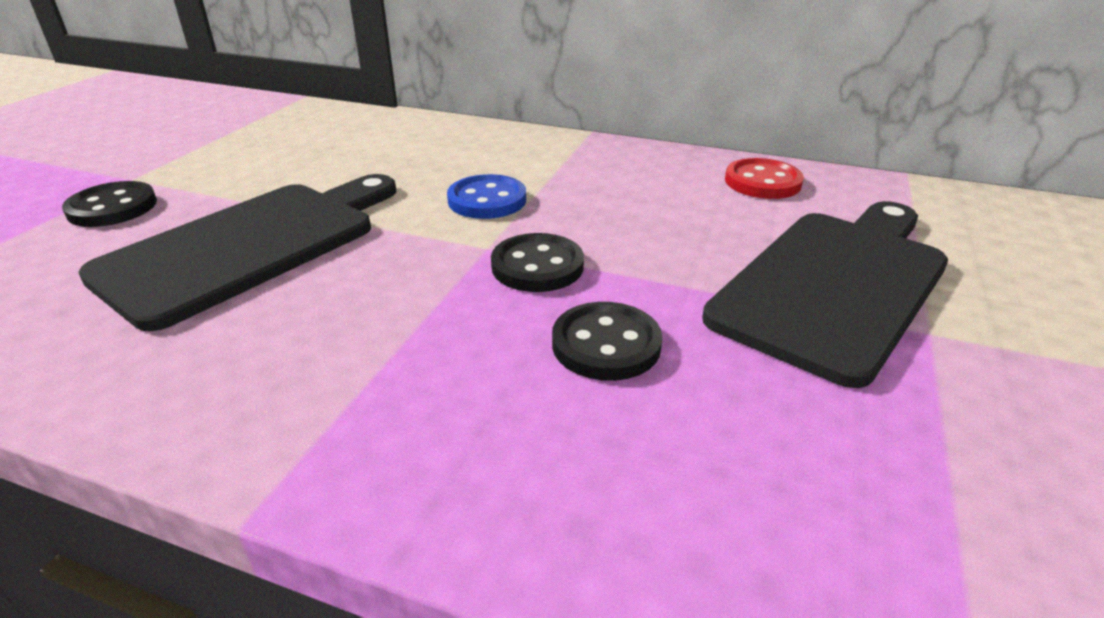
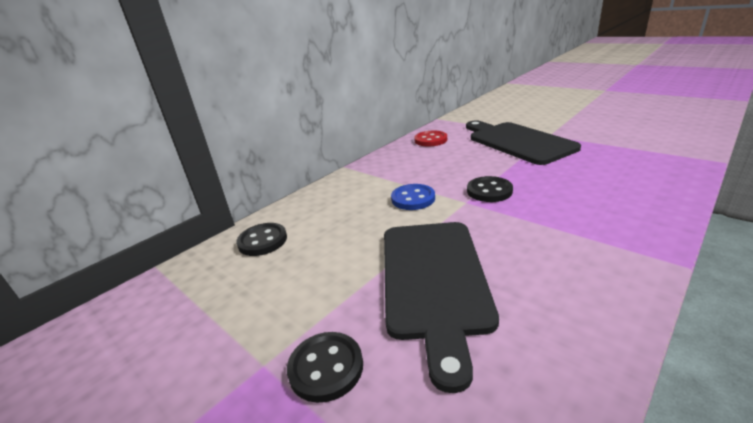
camera: 65 degrees left, 5 degrees down
(249, 245) = (434, 280): black cutting board -> black cutting board turned 150 degrees counterclockwise
(606, 344) = (555, 183): black button -> black button (262, 241)

